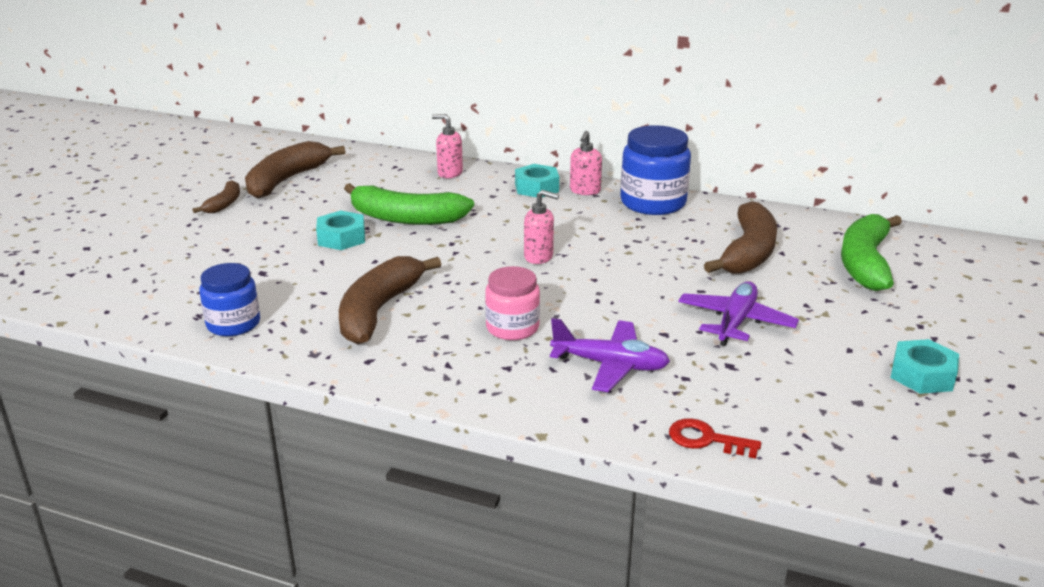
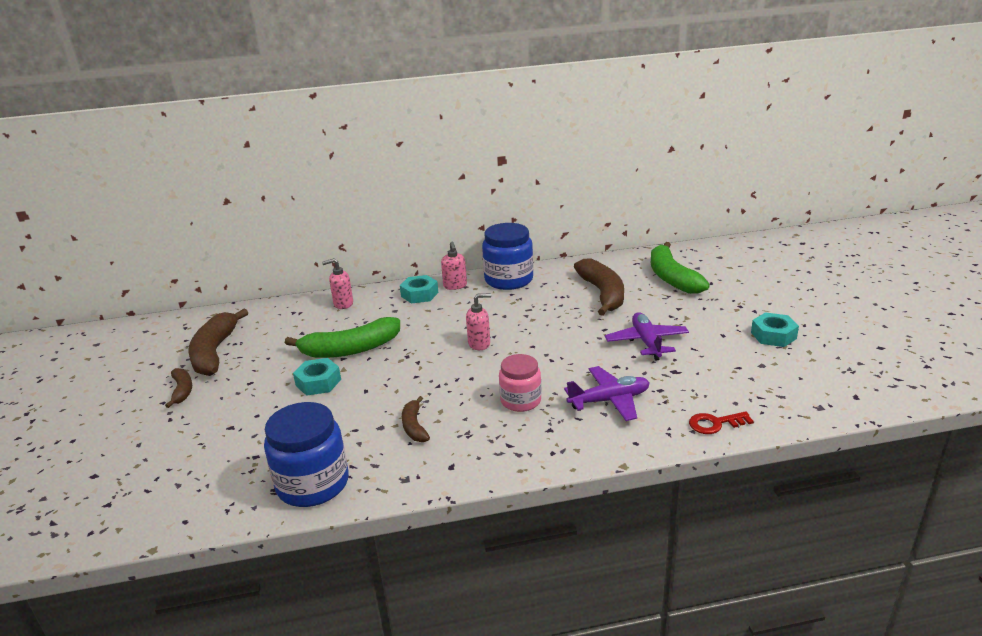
camera: 30 degrees left, 0 degrees up
(233, 324) = (313, 484): blue jar -> blue jar, size x1.56
(379, 310) = (414, 426): brown banana -> brown banana, size x0.52

